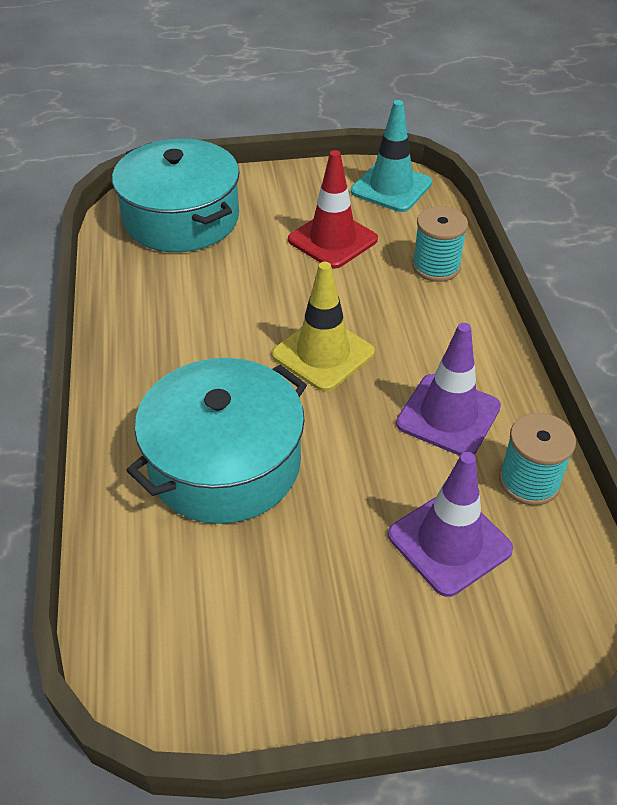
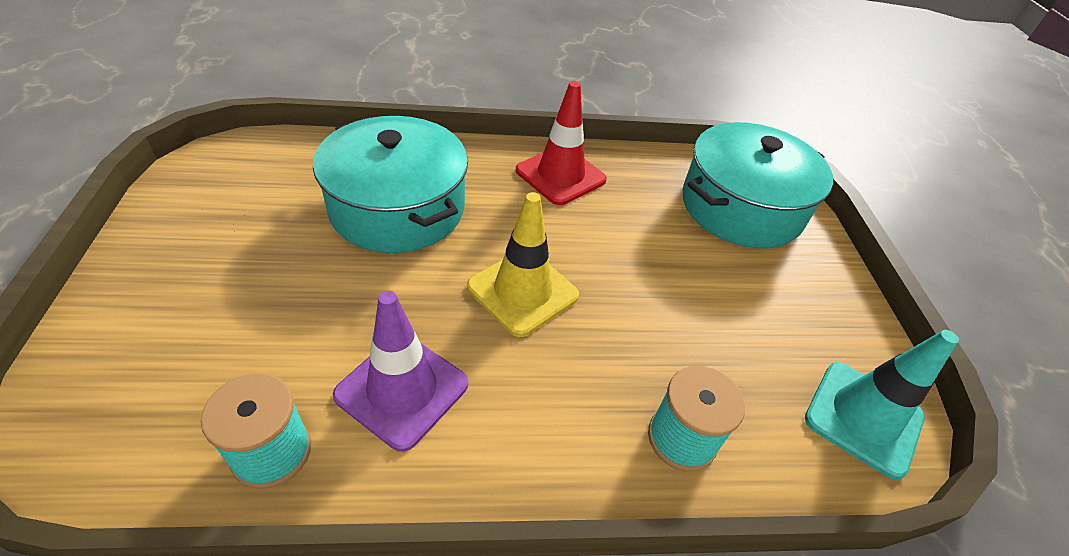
camera: 90 degrees right, 0 degrees up
(332, 240) = (725, 329): red traffic cone -> red traffic cone (560, 175)
(449, 542) = (232, 351): purple traffic cone -> none

